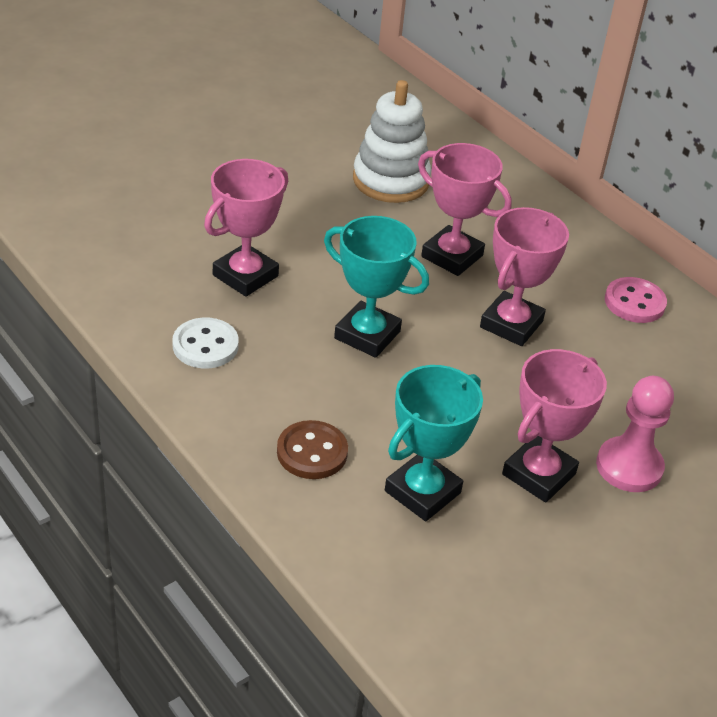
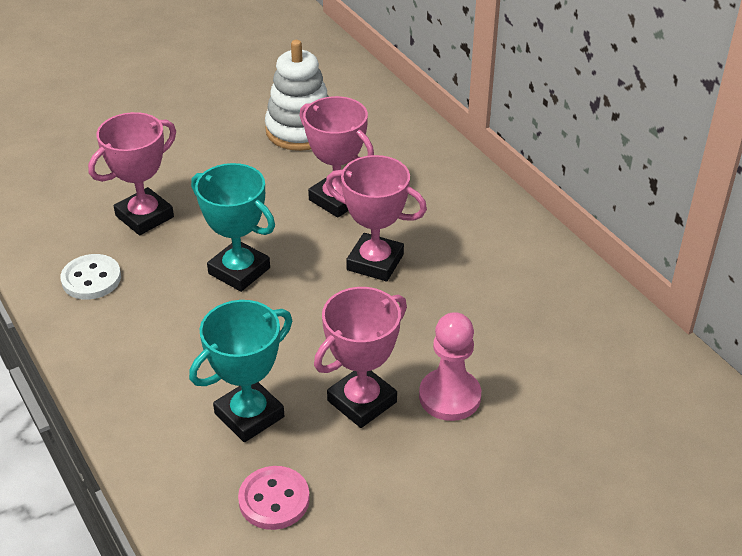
camera: 10 degrees right, 0 degrees up
(312, 452) = (159, 376): brown button -> none
(511, 324) = (375, 262): pink trophy -> pink trophy turned 75 degrees clockwise
(634, 302) = (498, 243): pink button -> pink button (274, 500)

